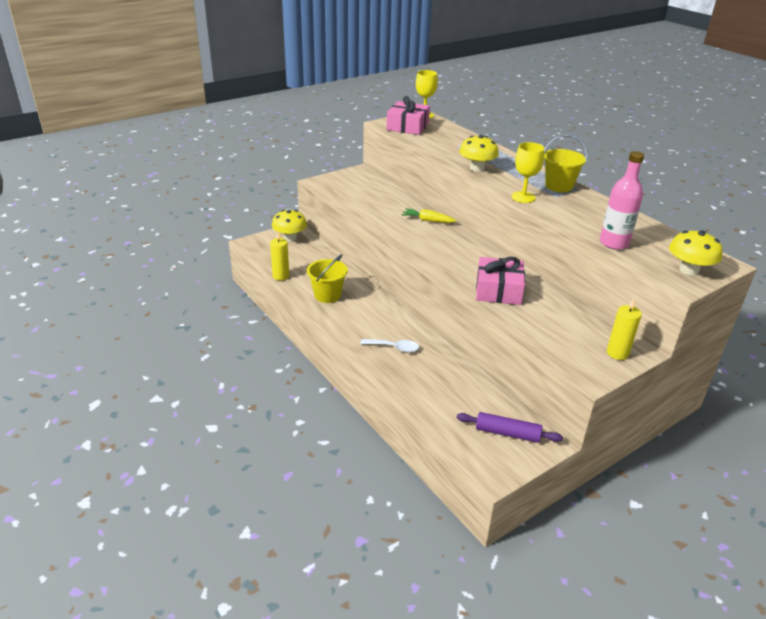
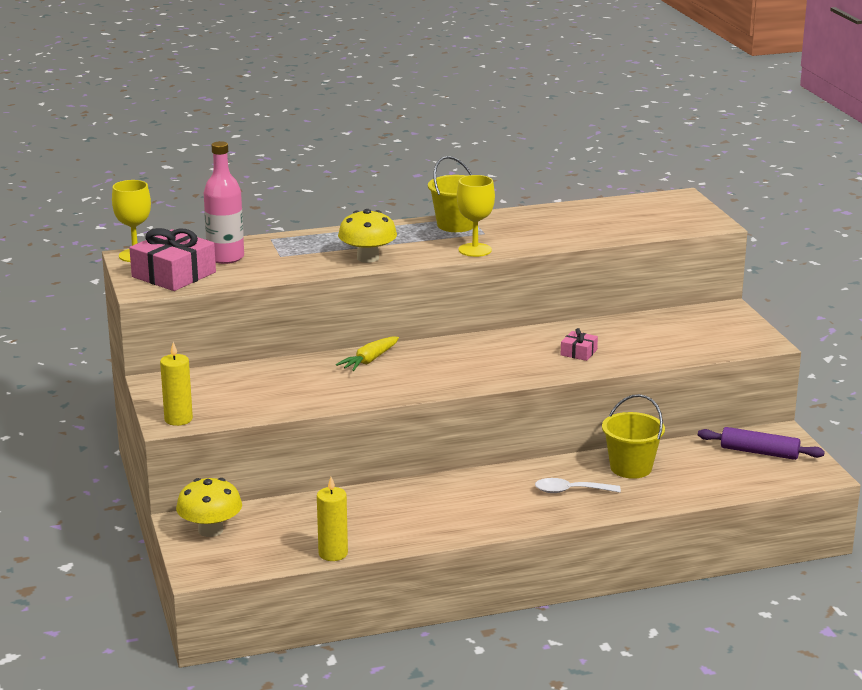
camera: 70 degrees left, 10 degrees down
(327, 295) = (414, 520): yellow bucket -> yellow bucket (631, 468)
(394, 347) = (571, 491): white spoon -> white spoon turned 120 degrees counterclockwise
(498, 290) = (578, 352): pink gift -> pink gift, size x0.48
(507, 433) = (759, 452): purple rolling pin -> purple rolling pin turned 75 degrees clockwise
(614, 243) = (616, 232): pink bottle -> pink bottle (225, 257)
(617, 353) = (728, 320): yellow candle -> yellow candle (178, 419)
(689, 270) = (687, 214): yellow mushroom -> none

